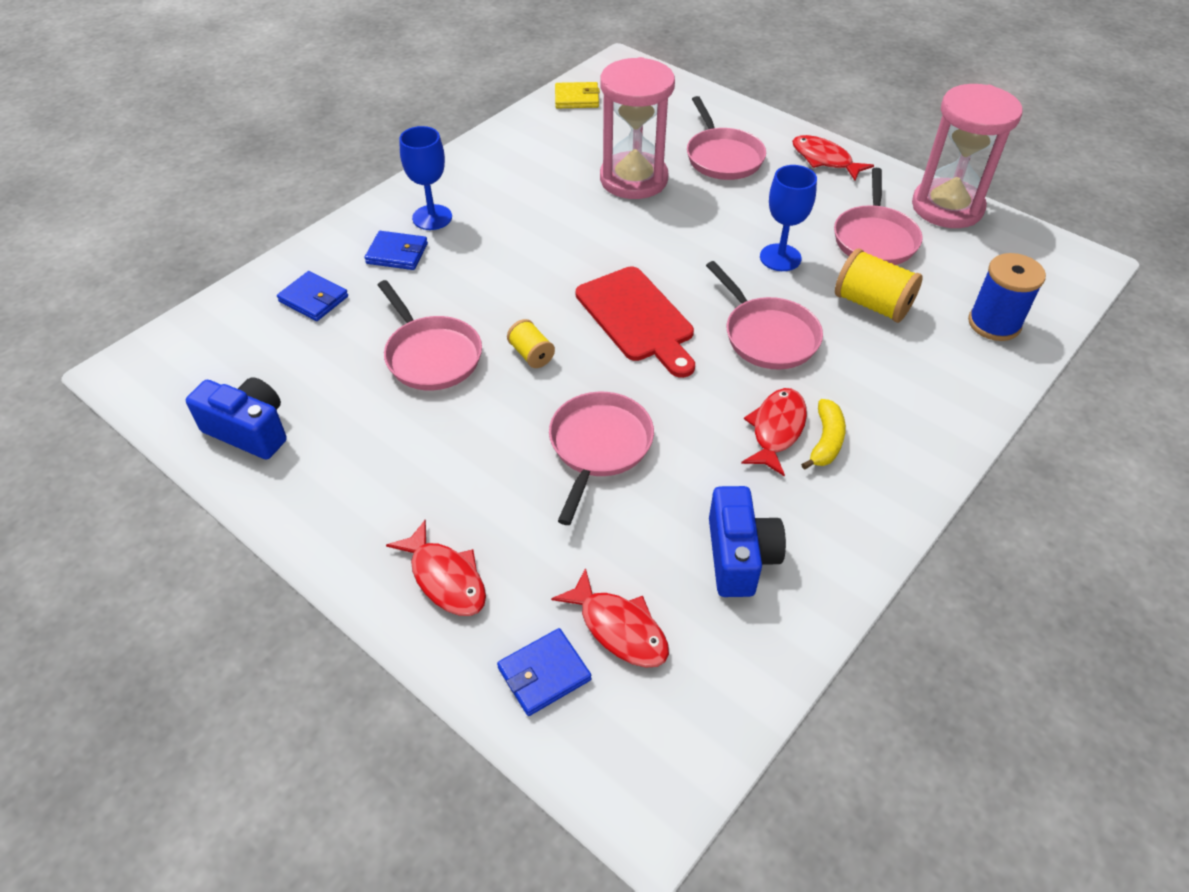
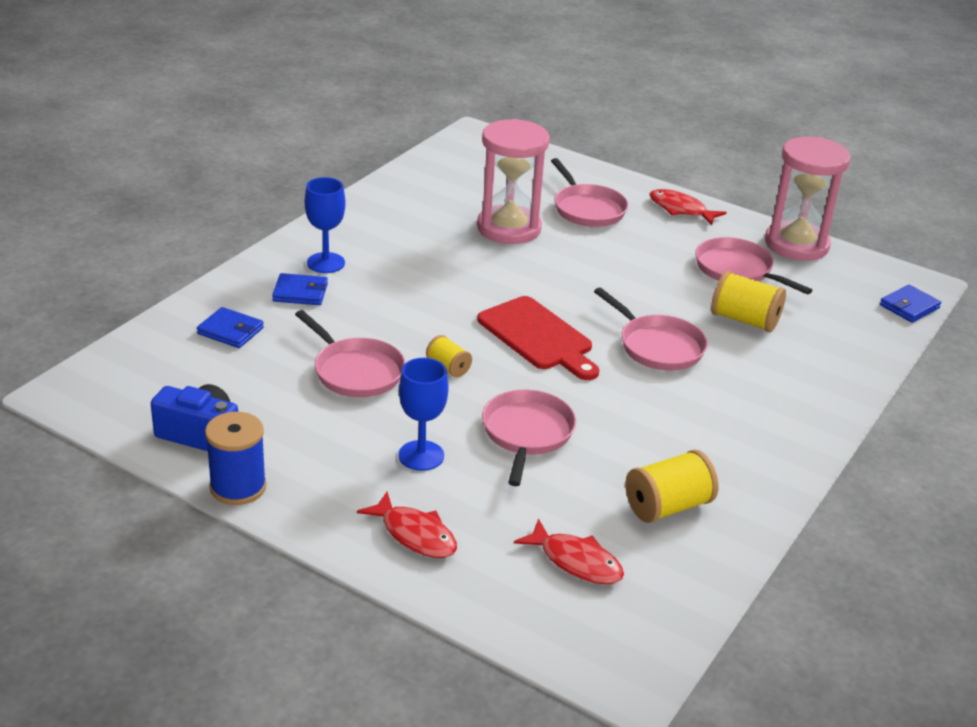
camera: 10 degrees left, 15 degrees down
(544, 674) = (519, 596): blue wallet -> blue wallet (909, 307)
(576, 98) = (439, 163): yellow wallet -> none
(739, 556) = (667, 506): blue camera -> yellow spool
(776, 430) = (680, 415): red fish -> none
(780, 257) = (656, 287): blue goblet -> blue goblet (421, 455)
(825, 441) = (724, 422): yellow banana -> none
(874, 238) = (737, 270): pink pan -> pink pan turned 135 degrees clockwise
(994, 323) = (851, 331): blue spool -> blue spool (238, 487)

